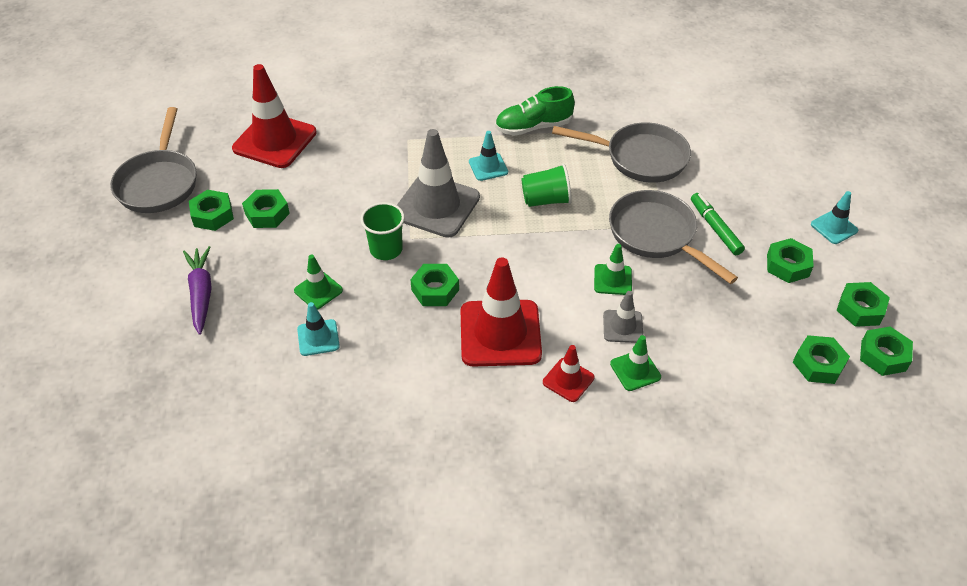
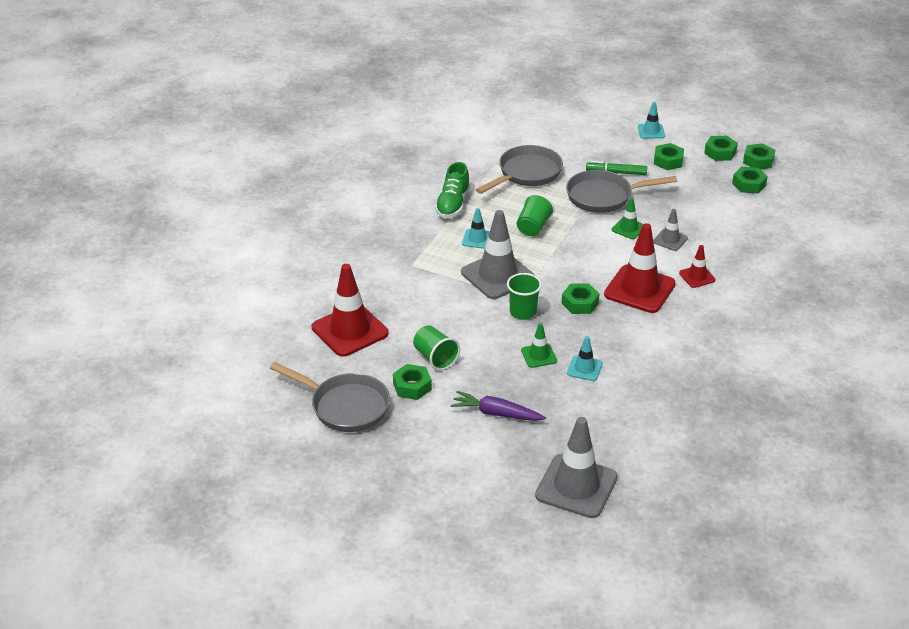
camera: 60 degrees left, 10 degrees down
(108, 406) = (576, 486): none -> grey traffic cone
(267, 213) = (435, 358): green nut -> green cup
(635, 370) = (707, 249): green traffic cone -> none

